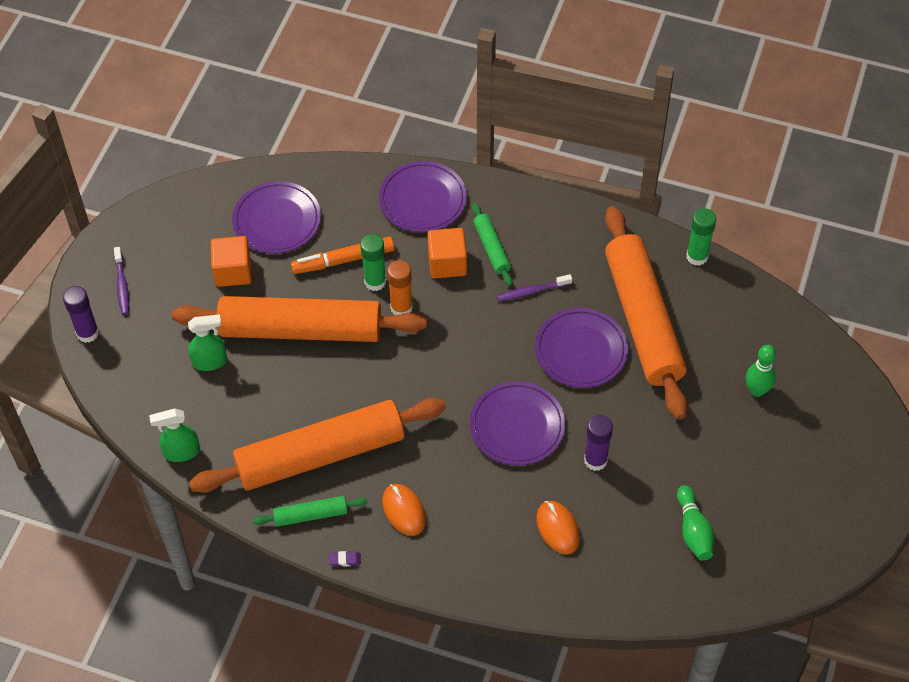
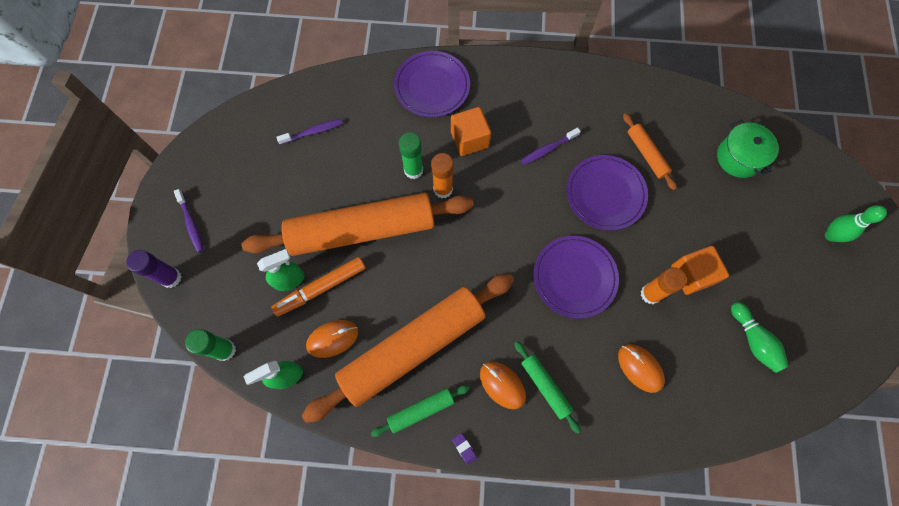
camera: 15 degrees left, 15 degrees up
(233, 271) = (287, 188): orange cube -> orange cube (692, 275)
(239, 427) = (332, 339): none -> orange mouse
(277, 220) = (313, 132): purple plate -> purple toothbrush
(343, 260) = (380, 156): orange marker -> orange marker (321, 288)
(345, 560) = (464, 448): purple eraser -> purple eraser turned 75 degrees clockwise
(492, 248) = (502, 117): green rolling pin -> green rolling pin (545, 386)
(595, 460) = (650, 294): purple glue stick -> orange glue stick
(642, 320) = (646, 154): orange rolling pin -> orange rolling pin, size x0.43
(697, 256) = (671, 88): green glue stick -> green glue stick (225, 350)
(748, 345) = (739, 157): none -> green pot
(757, 390) = (759, 197): green bowling pin -> green bowling pin (831, 235)

